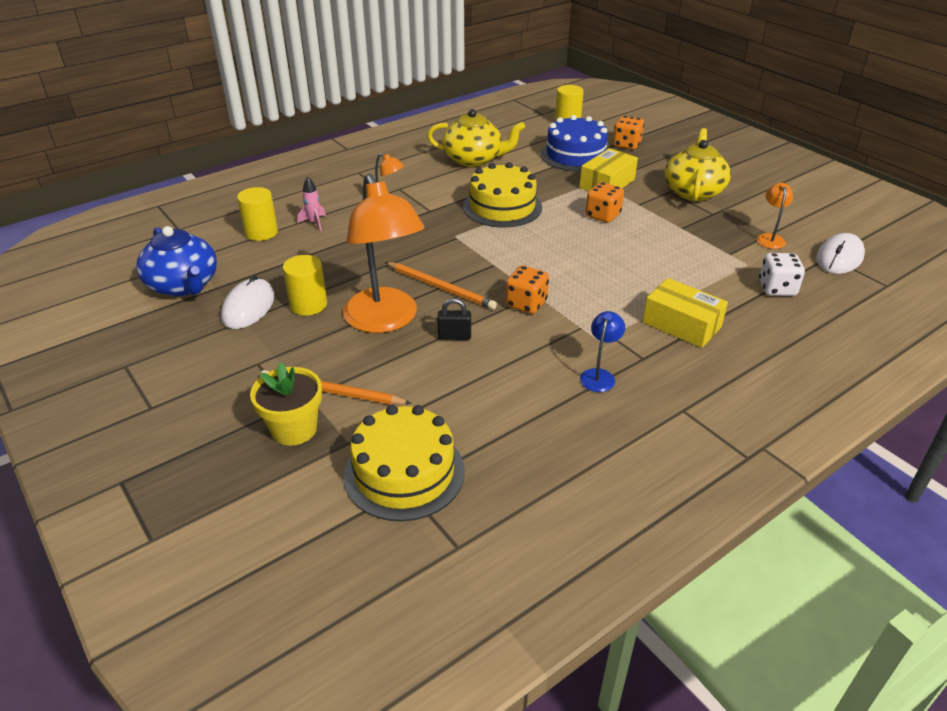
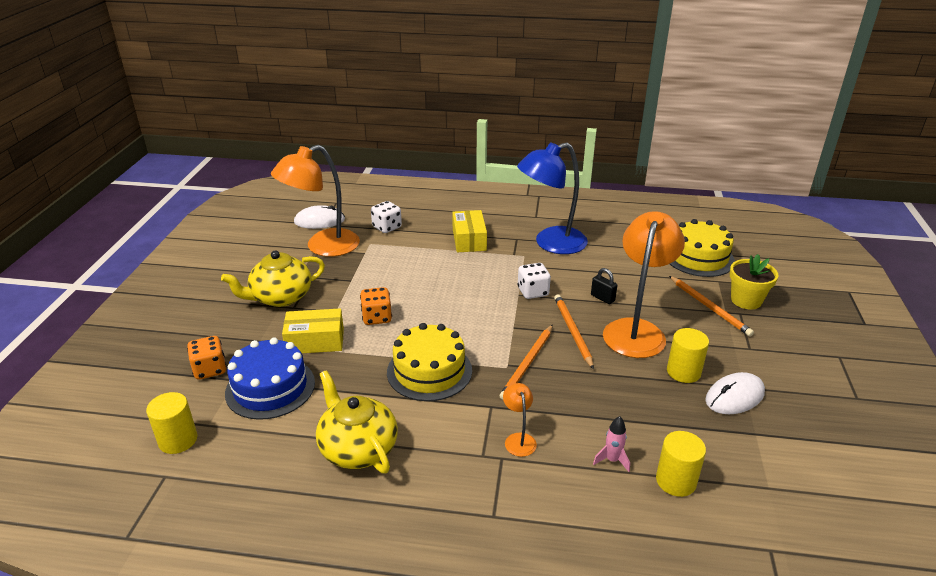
camera: 135 degrees left, 5 degrees down
(184, 285) = (787, 454): blue teapot -> none
(443, 245) = (527, 363): none -> orange pencil
(526, 304) = (533, 292): orange dice -> white dice
(599, 375) = (551, 243): blue lamp -> blue lamp, size x2.33
(770, 238) = (323, 247): orange lamp -> orange lamp, size x2.33

